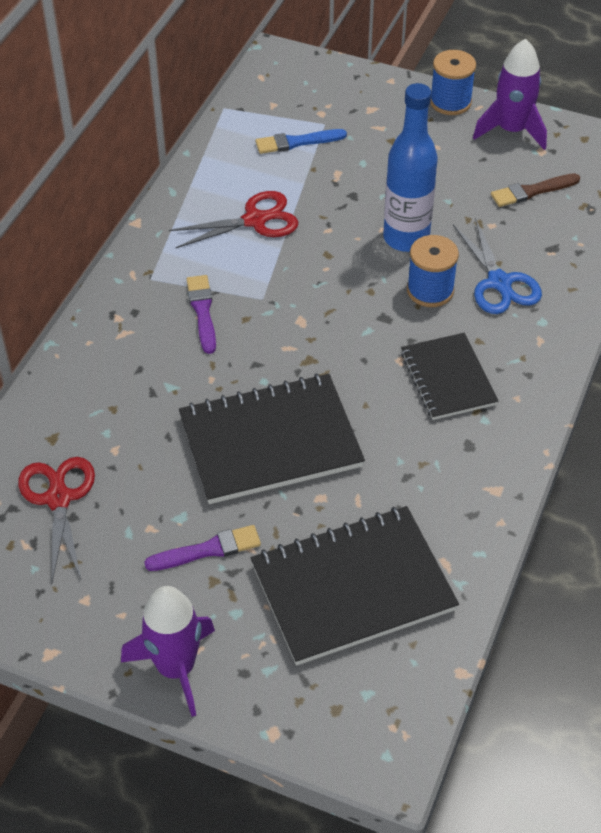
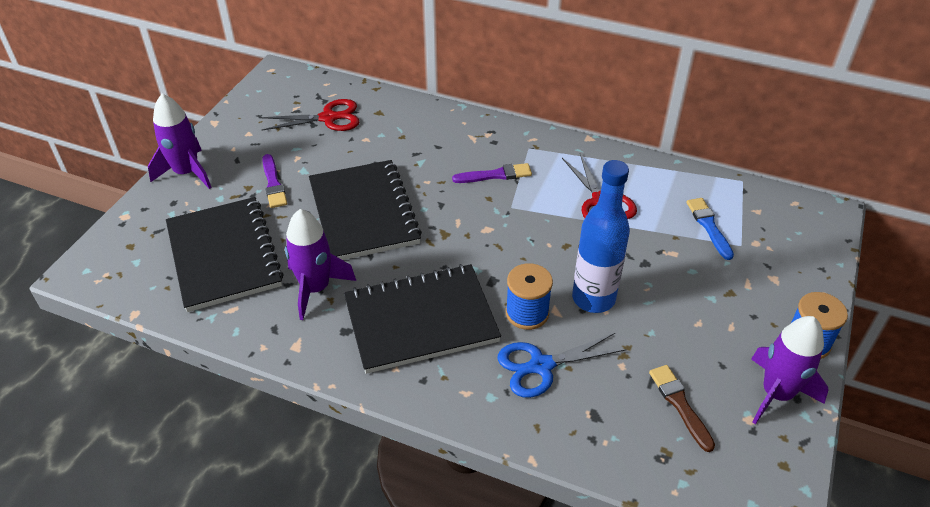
camera: 90 degrees right, 5 degrees down
(406, 480) = (315, 288): none -> purple rocket
(448, 378) = (421, 320): black notebook -> black notebook, size x1.63

